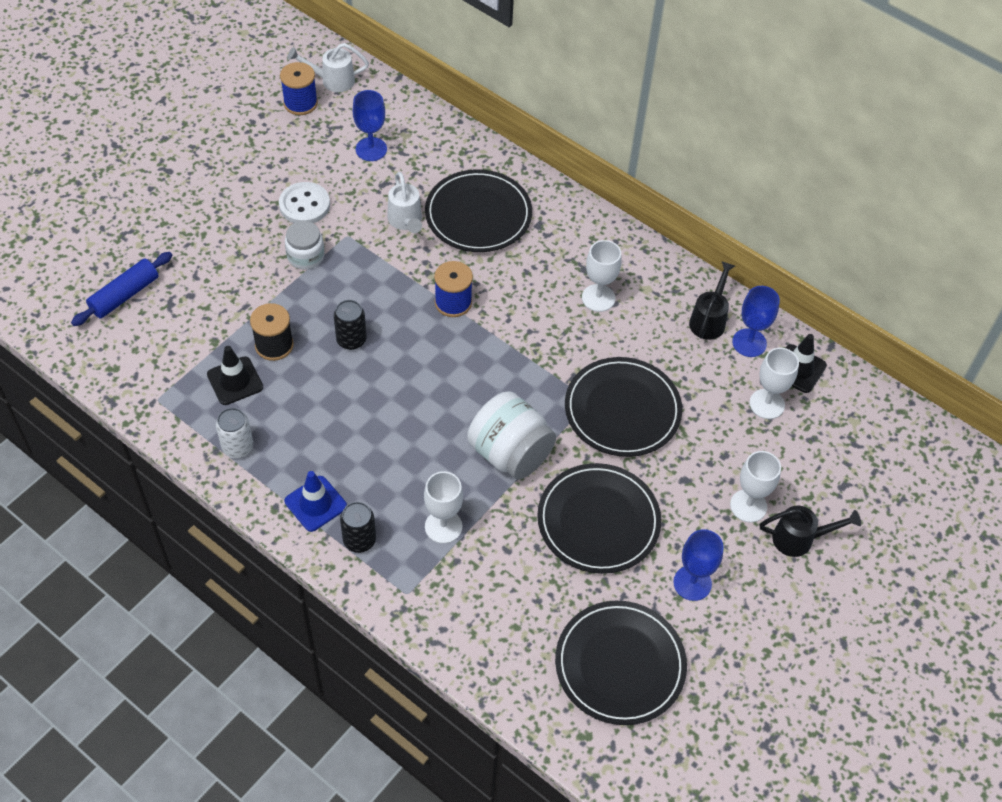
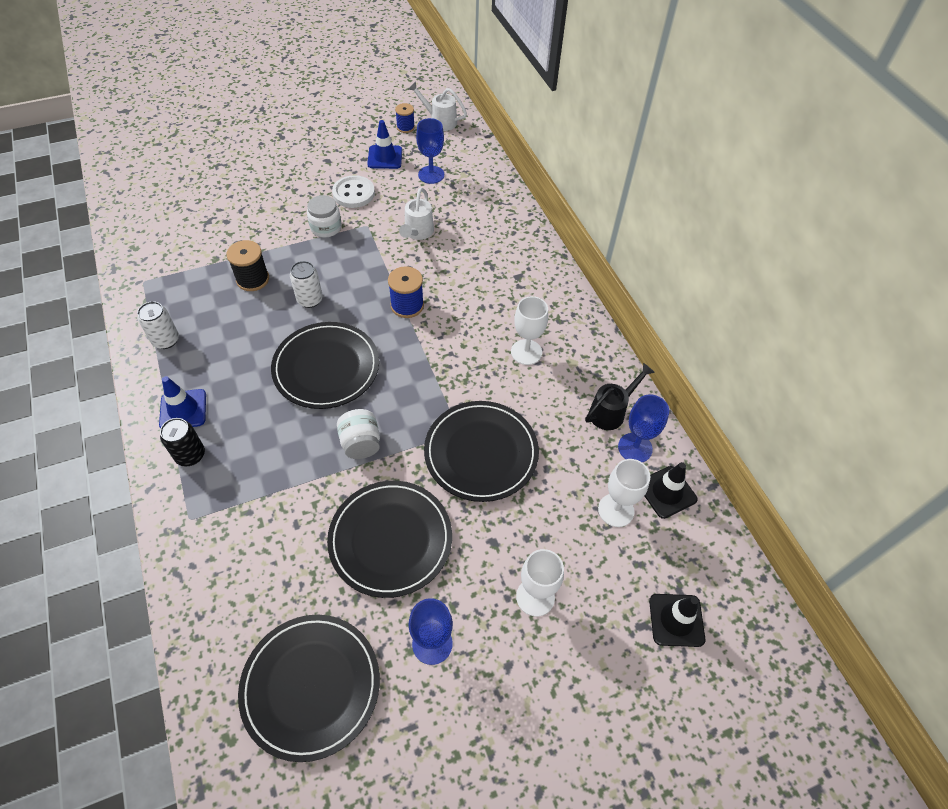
camera: 30 degrees right, 0 degrees up
(125, 295) = (184, 203): blue rolling pin -> none
(235, 381) = (205, 292): black traffic cone -> black traffic cone (676, 620)
(300, 103) = (405, 127): blue spool -> blue spool, size x0.66
(305, 149) = (385, 157): none -> blue traffic cone
(351, 340) = (310, 300): black can -> white can
(443, 526) = (262, 477): white goblet -> none
(478, 214) = (476, 250): black plate -> black plate (326, 367)
(510, 453) = (361, 443): white jar -> white jar, size x0.60
(799, 539) = (564, 656): black watering can -> none

